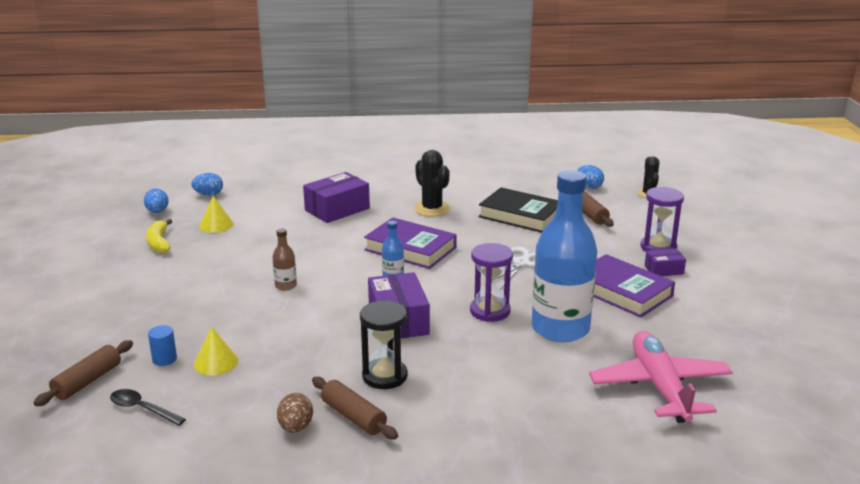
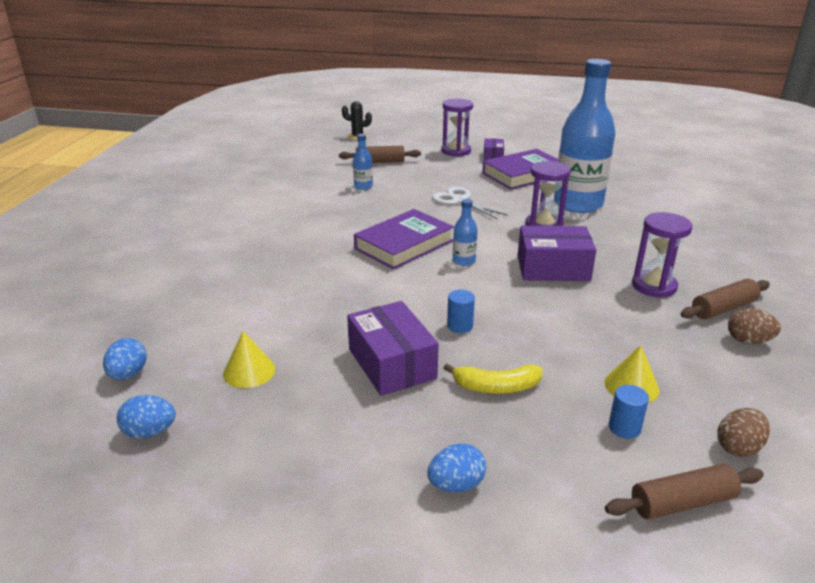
camera: 75 degrees left, 5 degrees up
(87, 381) = (682, 502): brown rolling pin -> brown rolling pin turned 60 degrees counterclockwise
(142, 409) = (738, 447): black spoon -> brown egg
(159, 242) = (273, 431): yellow banana -> yellow banana (496, 387)
(286, 286) = (460, 326): brown bottle -> blue cylinder
(337, 209) = (272, 275): purple box -> purple box (392, 363)
(384, 376) = (654, 286): black hourglass -> purple hourglass
(432, 209) = (316, 223): black cactus -> none
(521, 215) = (363, 186): black book -> blue bottle
(589, 187) = (324, 152): blue egg -> blue egg (456, 485)
(659, 387) = (661, 187): pink plane -> none

